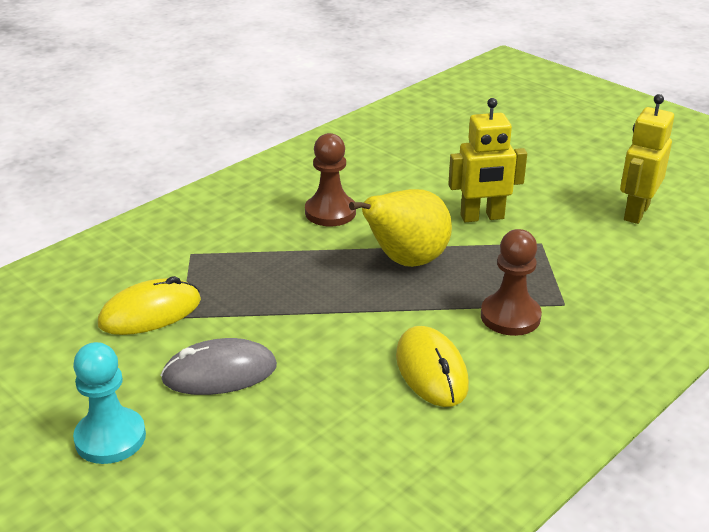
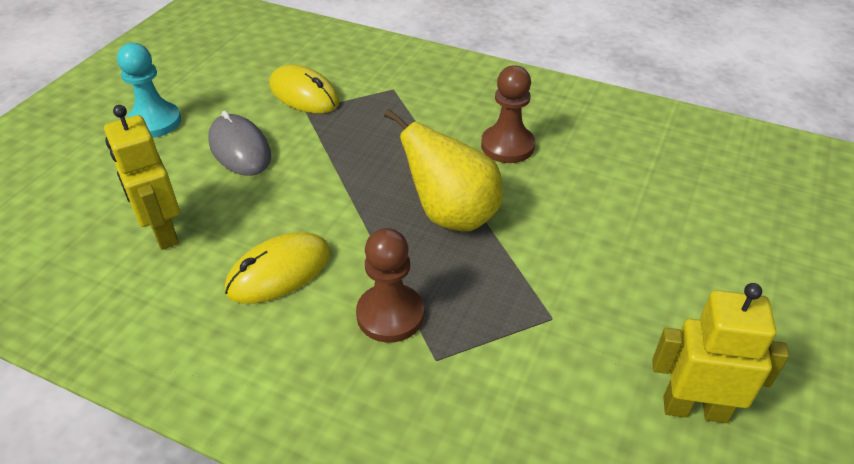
camera: 70 degrees right, 10 degrees up
(482, 217) = (574, 256): yellow robot -> yellow robot (163, 232)

